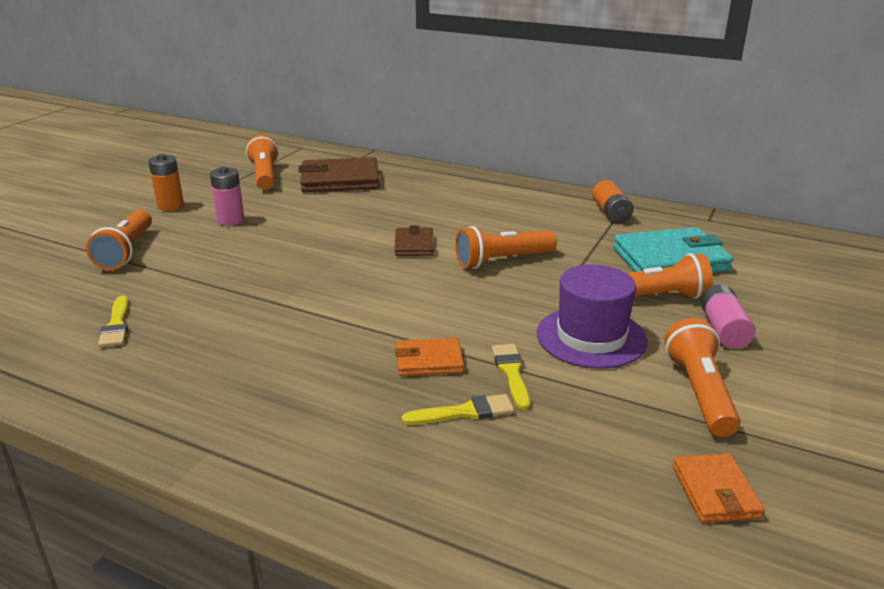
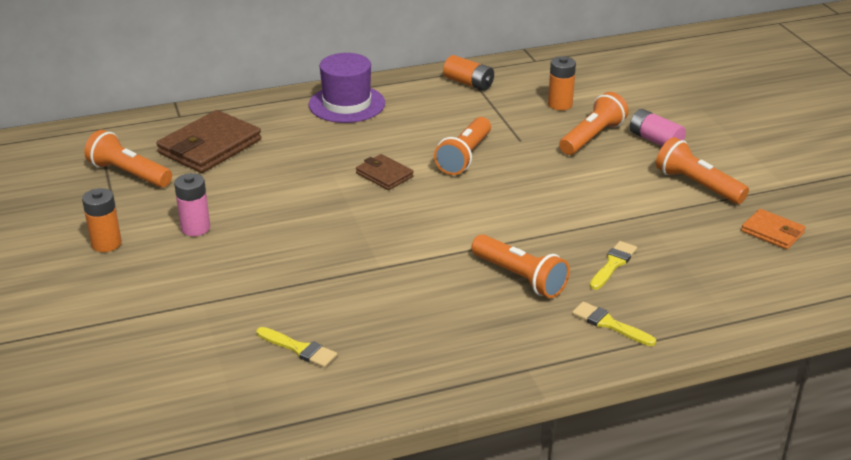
camera: 45 degrees left, 5 degrees up
(126, 251) = (167, 299): orange flashlight -> orange flashlight (520, 278)
(429, 361) = (543, 248): orange wallet -> none
(511, 372) = (597, 228): yellow brush -> yellow brush (609, 324)
(591, 337) = (601, 182): purple hat -> purple hat (347, 104)
(670, 259) = (560, 104): turquoise wallet -> orange battery

